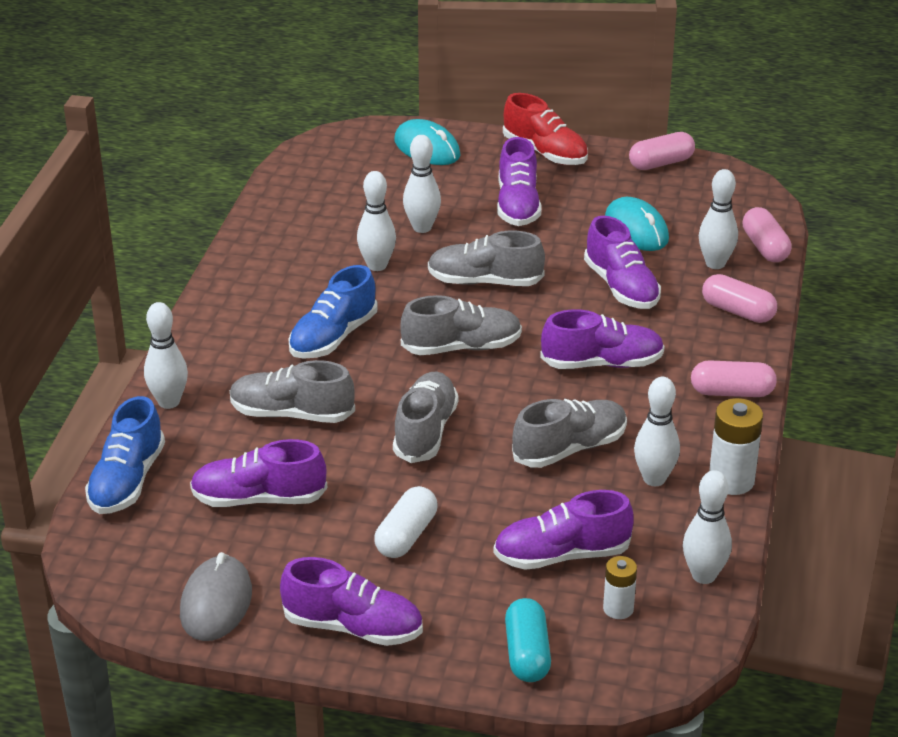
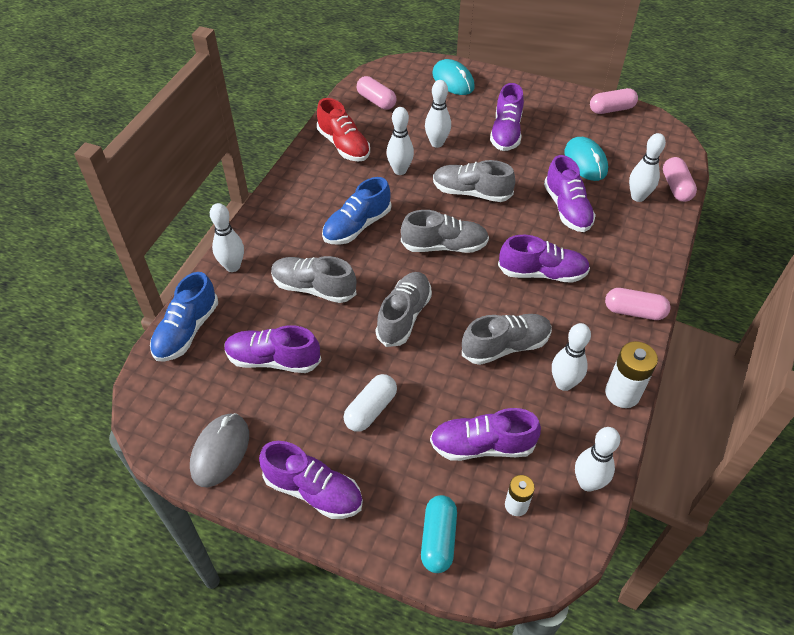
camera: 10 degrees right, 15 degrees up
(545, 153) = (532, 92): red shoe -> red shoe (344, 145)
(737, 311) = (648, 240): pink capsule -> pink capsule (376, 101)

